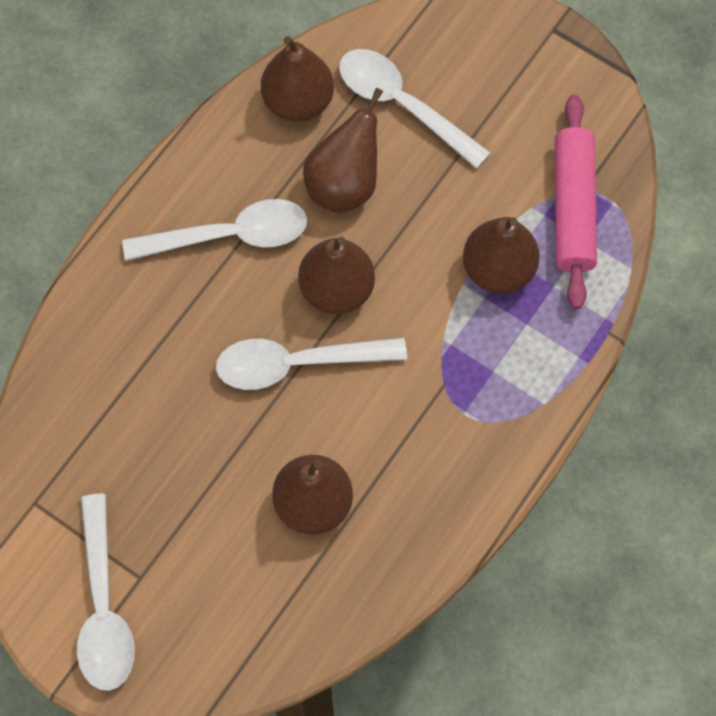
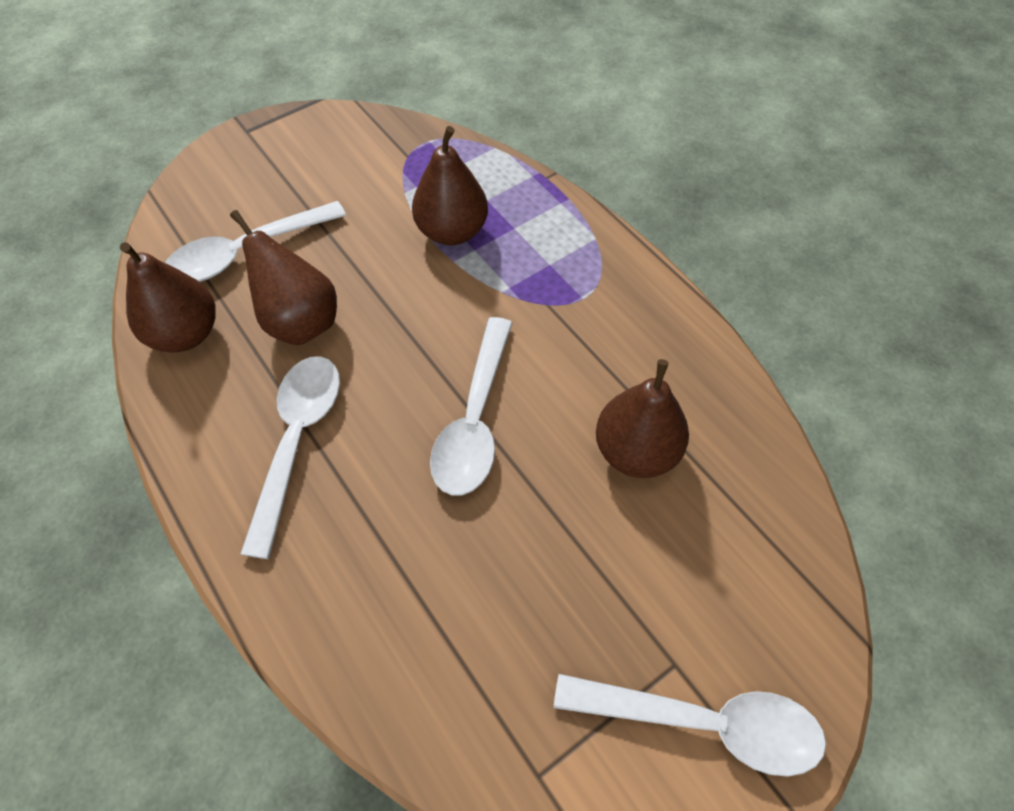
camera: 70 degrees left, 10 degrees down
(336, 289) = (409, 361): brown pear -> none
(572, 208) = (420, 166): pink rolling pin -> none

